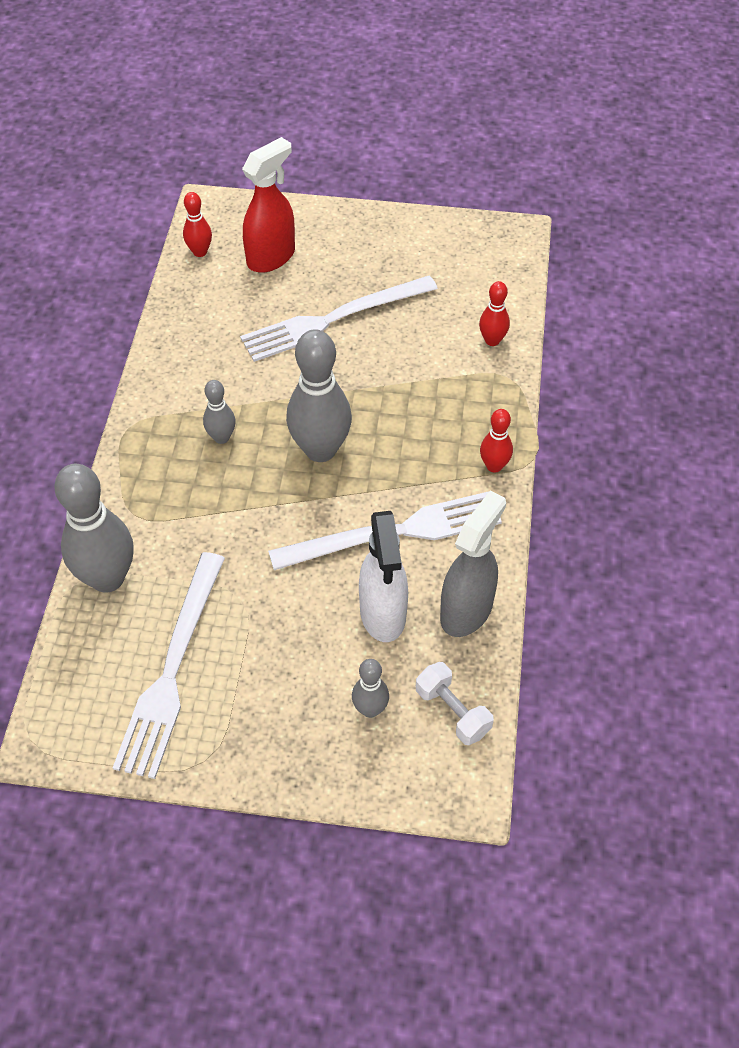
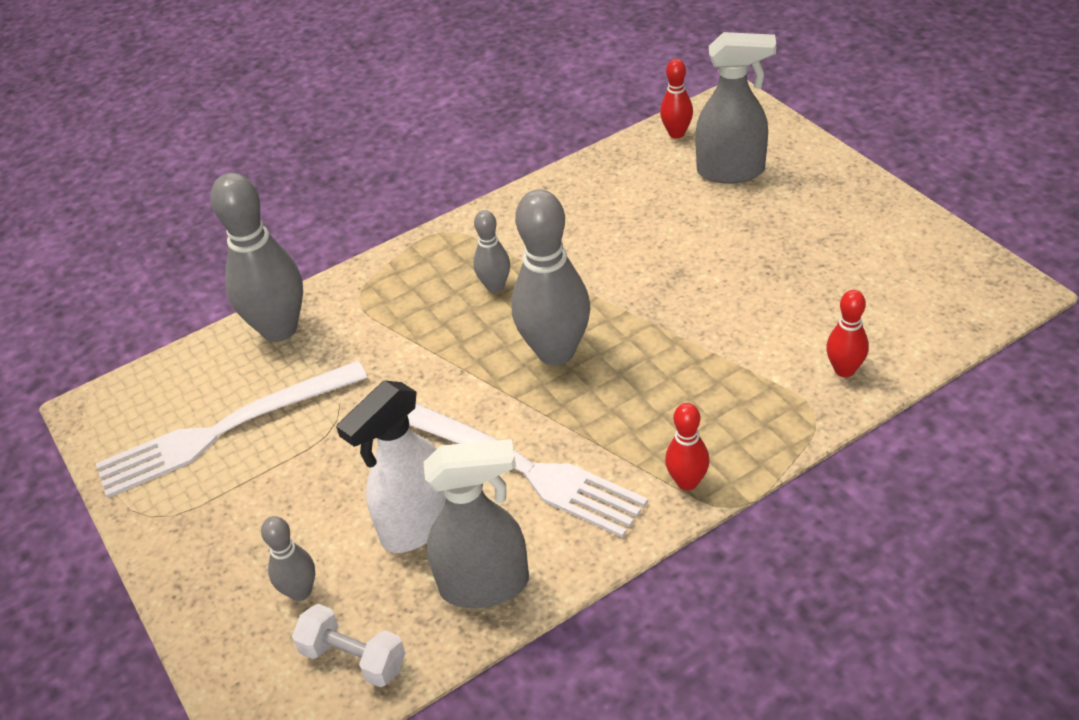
camera: 55 degrees right, 10 degrees down
(271, 257) = (731, 171): red spray bottle -> grey spray bottle
(333, 319) = (715, 254): white fork -> none
(452, 712) = (354, 658): white dumbbell -> white dumbbell turned 75 degrees counterclockwise

